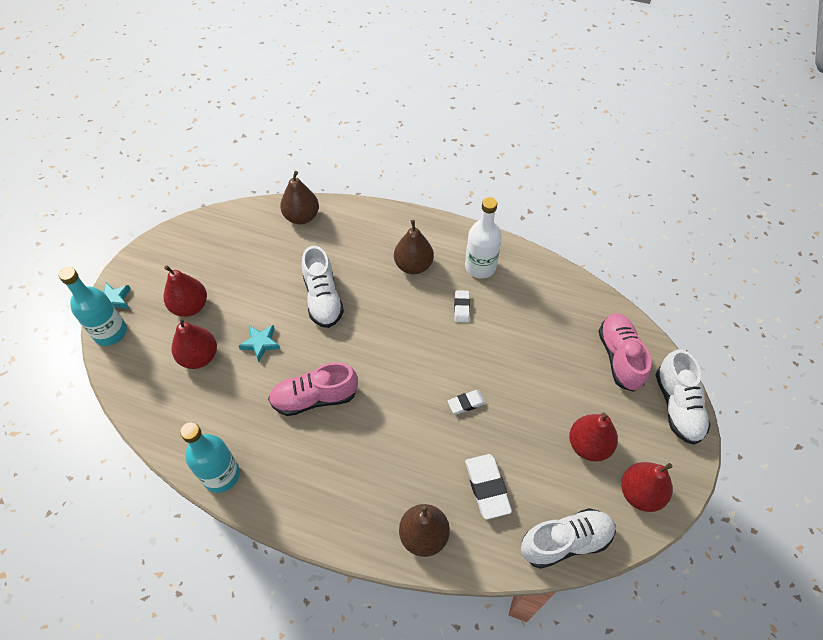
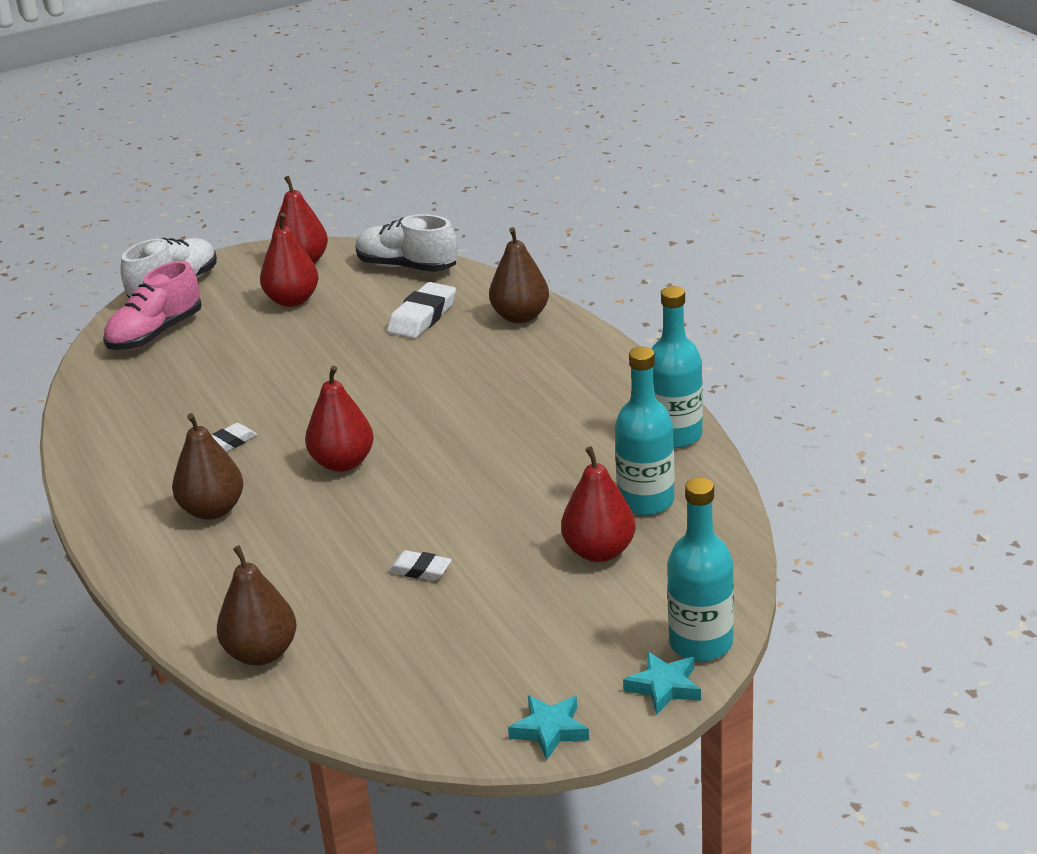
camera: 135 degrees left, 25 degrees down
(190, 306) = (555, 617): red pear -> red pear (342, 463)
(200, 407) = (646, 501): none -> turquoise bottle
(260, 343) = (505, 527): turquoise star -> turquoise star (550, 730)
(315, 398) = (502, 447): pink shoe -> none
(323, 298) = (370, 534): white shoe -> none
(466, 403) = (353, 371): white eraser -> white eraser (420, 570)
(480, 267) = (143, 468): white bottle -> none

